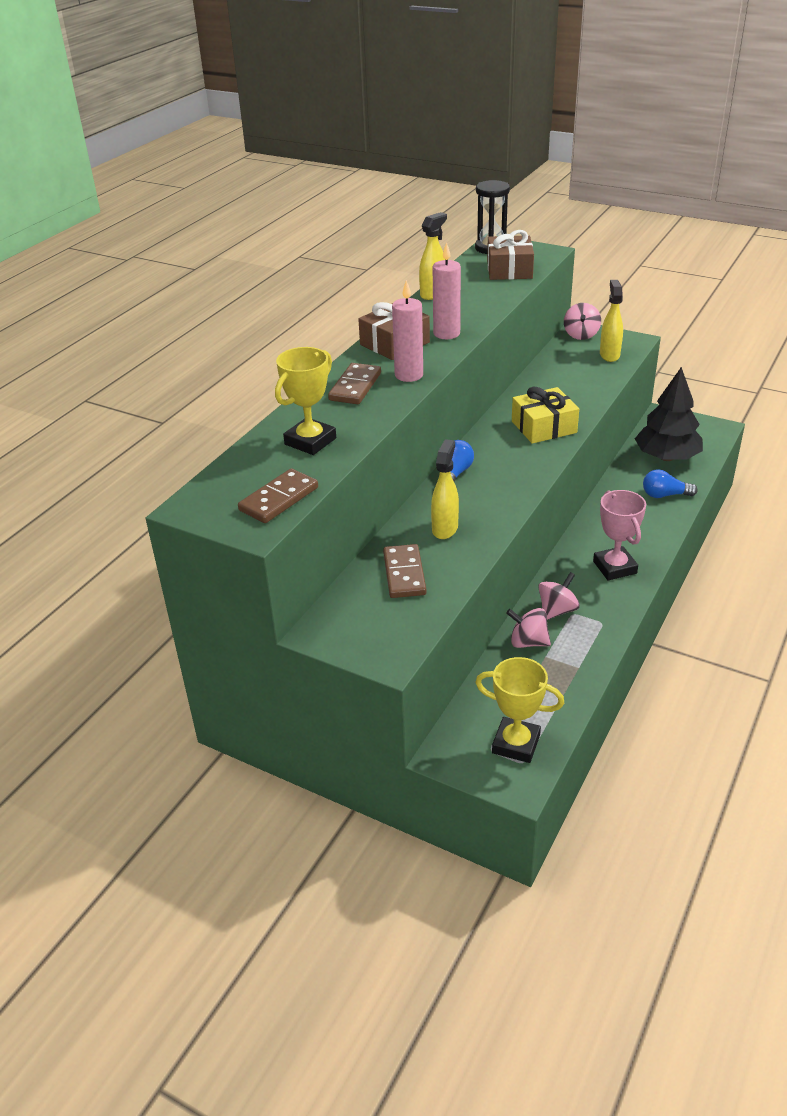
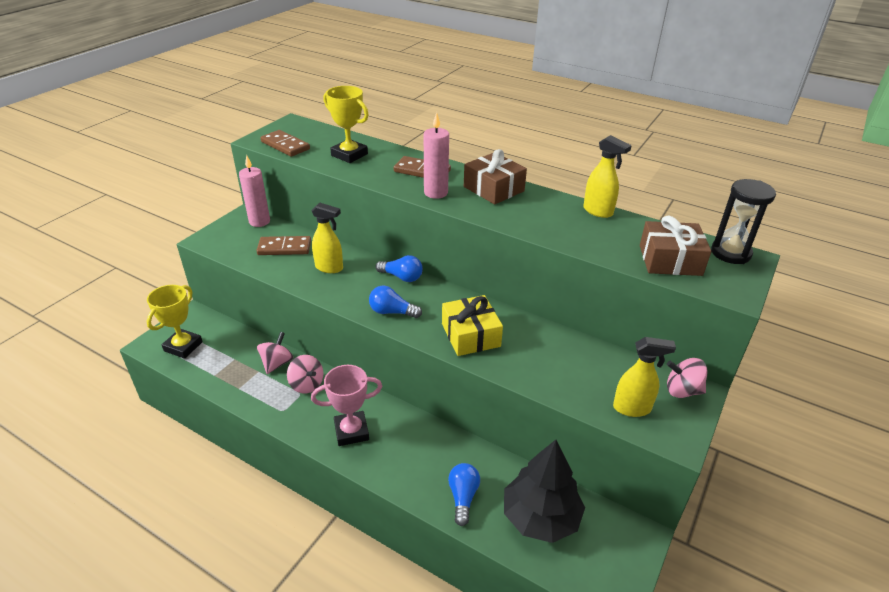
camera: 90 degrees right, 0 degrees up
(446, 333) = (511, 213): pink candle -> pink candle (259, 221)
(520, 475) = (392, 312): none -> blue light bulb

